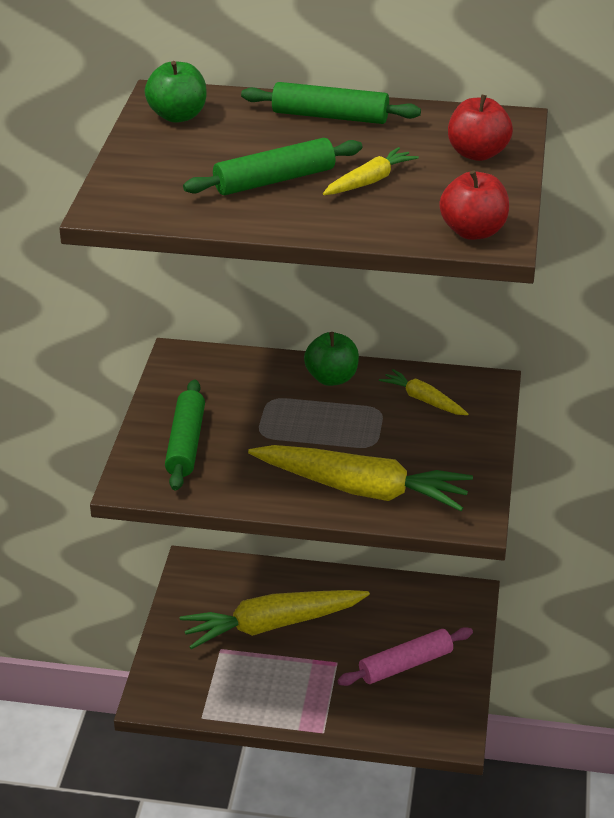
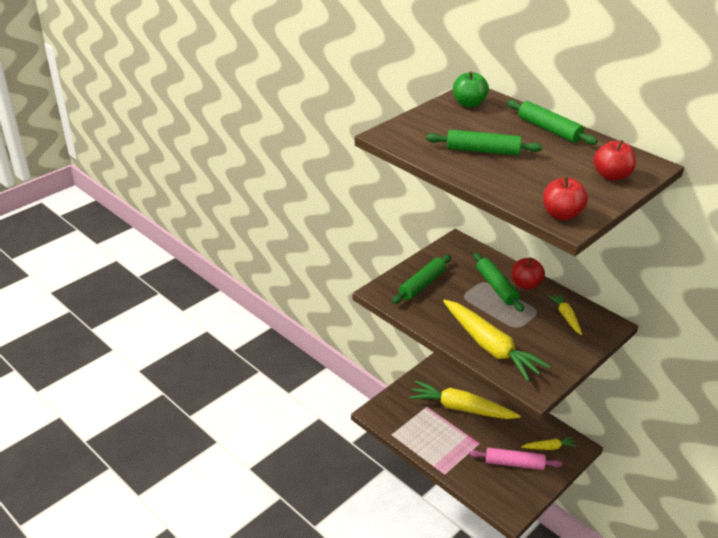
camera: 35 degrees right, 0 degrees up
(295, 400) = (496, 287): none -> green rolling pin
(331, 378) = (525, 284): green apple -> red apple
(369, 181) = (533, 169): yellow carrot -> yellow carrot (549, 447)

